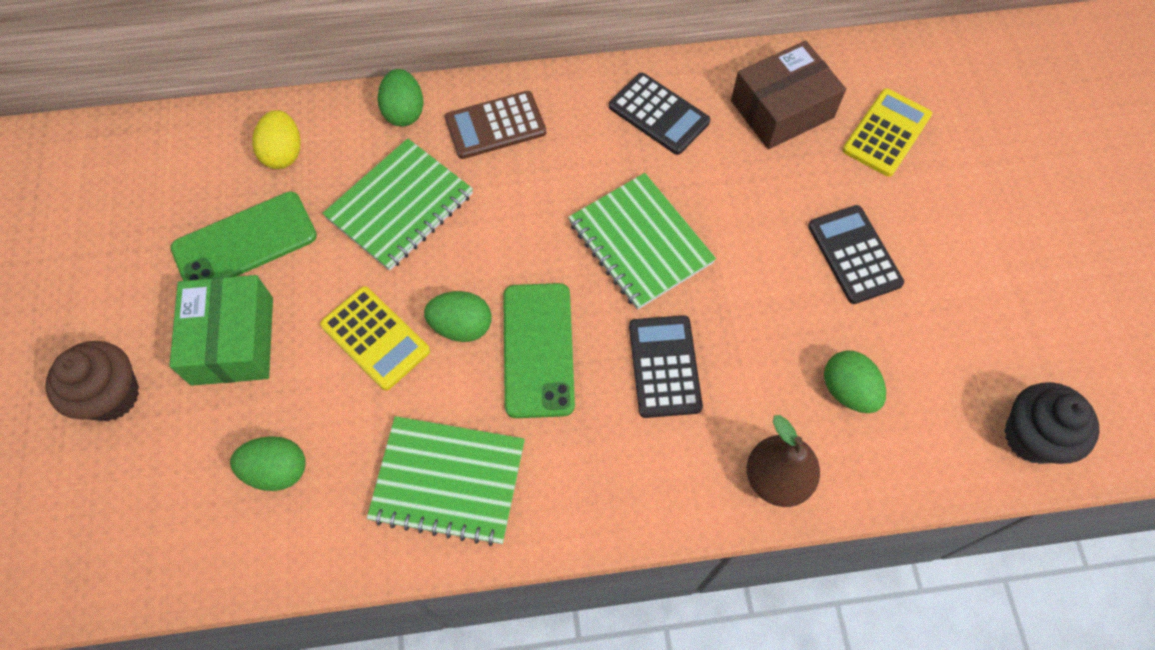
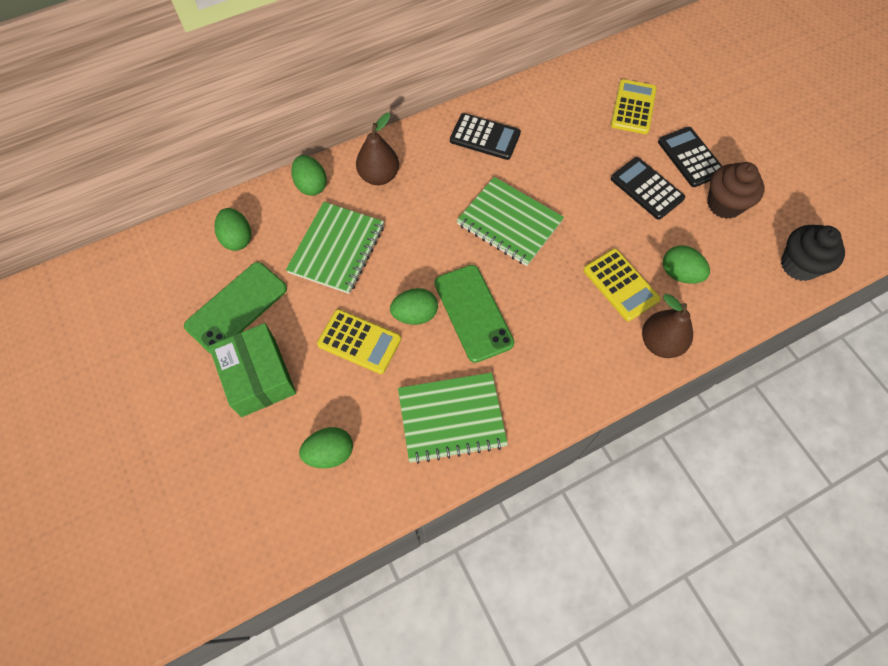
camera: 20 degrees left, 0 degrees up
(112, 395) = (185, 444): brown cupcake -> brown cupcake (724, 204)
(283, 153) = (237, 238): yellow egg -> green egg
(495, 126) = (379, 176): brown calculator -> brown pear
(664, 366) = (560, 296): black calculator -> black calculator (690, 157)
(756, 378) = (620, 285): none -> yellow calculator
(782, 109) = (562, 111): brown box -> none

